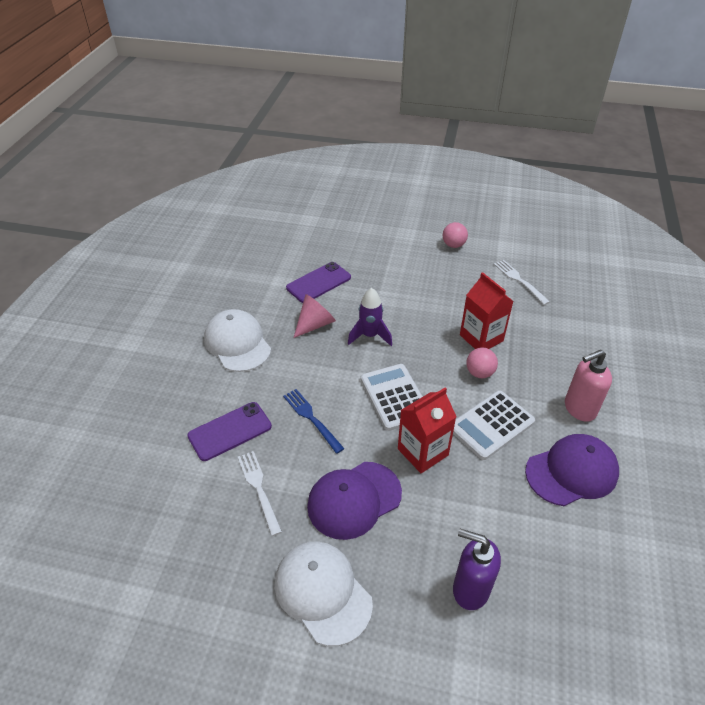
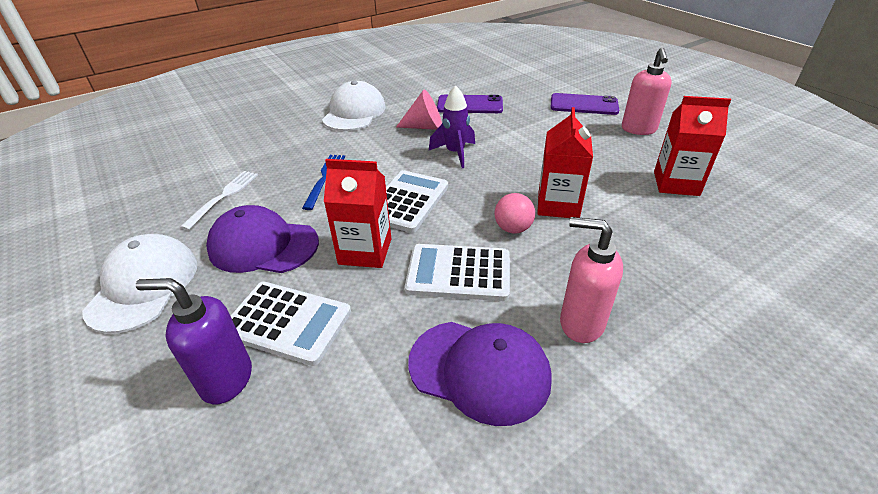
camera: 45 degrees right, 5 degrees down
(230, 431) = (266, 155): purple phone -> purple phone (584, 105)
(450, 531) = (287, 322): none -> white calculator
(453, 245) = (638, 129): pink ball -> pink soap dispenser
(470, 589) = (226, 379): purple soap dispenser -> purple soap dispenser turned 60 degrees counterclockwise
(519, 280) = (676, 183): white fork -> red carton

